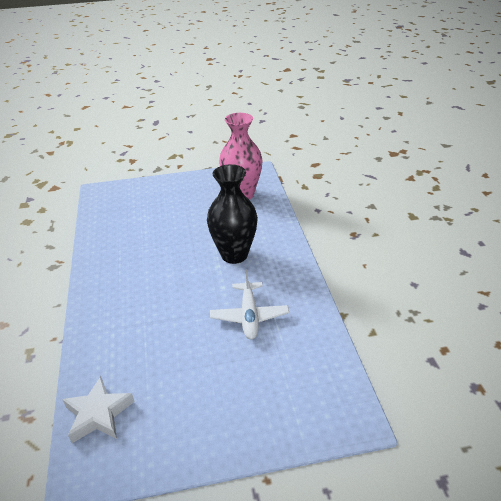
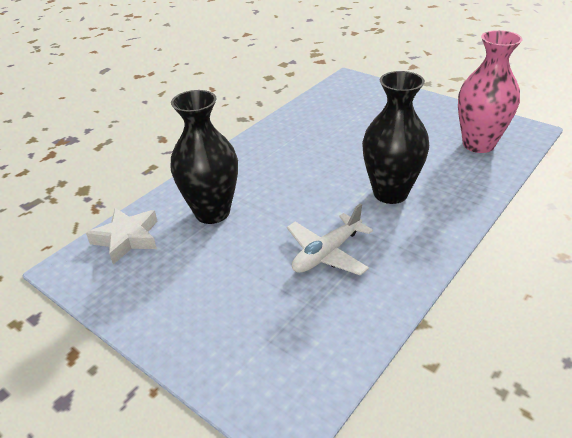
camera: 50 degrees right, 0 degrees up
(138, 346) = (212, 212): none -> black vase

